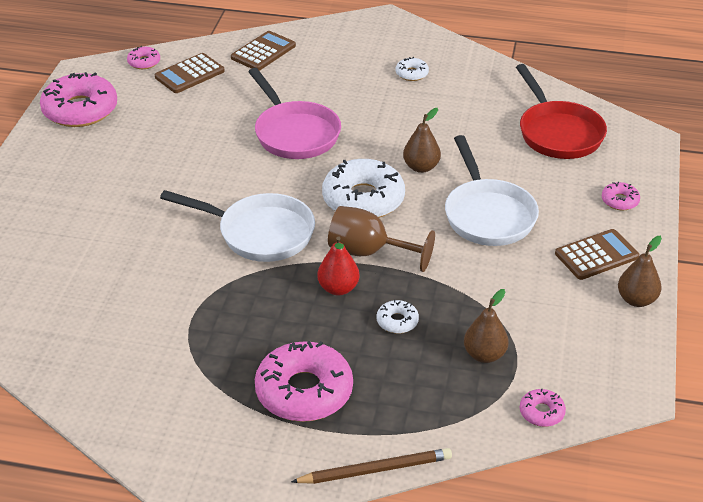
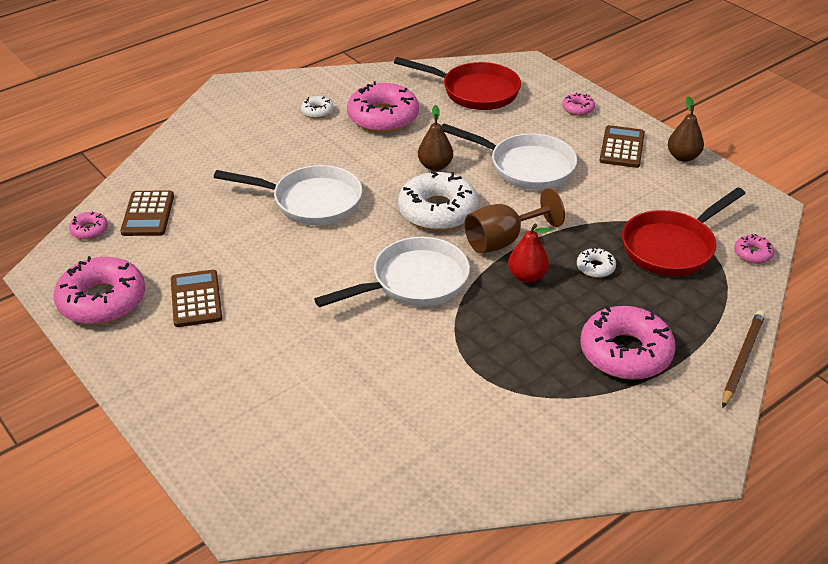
camera: 50 degrees left, 0 degrees up
(263, 52) = (178, 162): brown calculator -> brown calculator (196, 299)
(294, 133) = (311, 201): pink pan -> white pan
(450, 107) = (383, 117): none -> pink donut
(484, 355) = (672, 247): brown pear -> red pan

